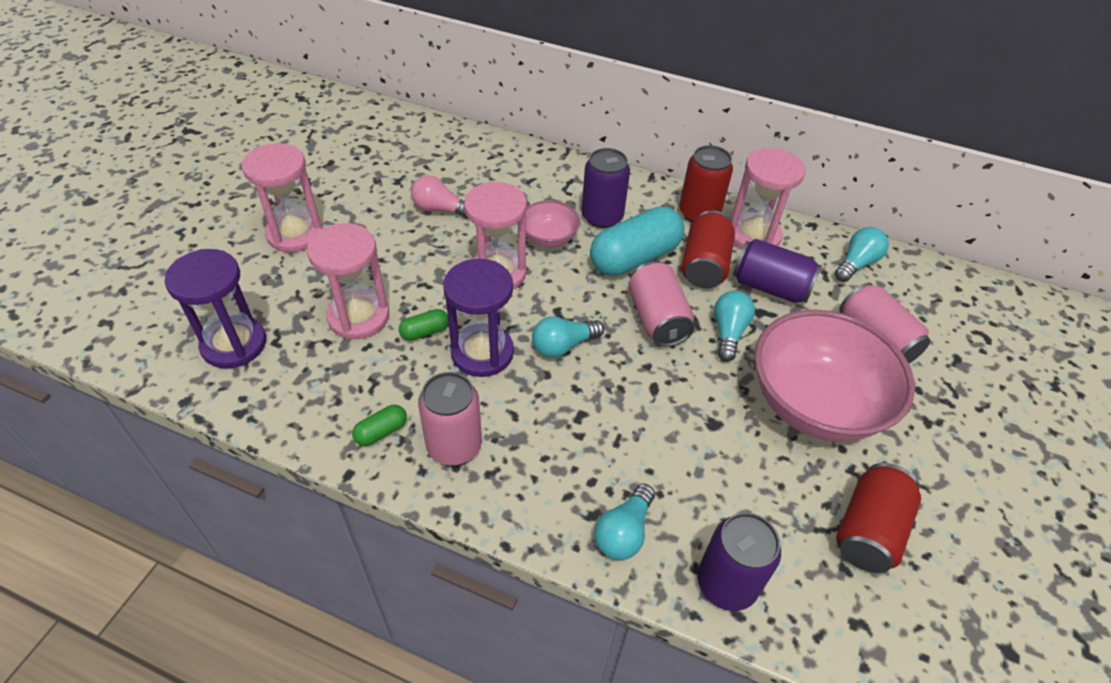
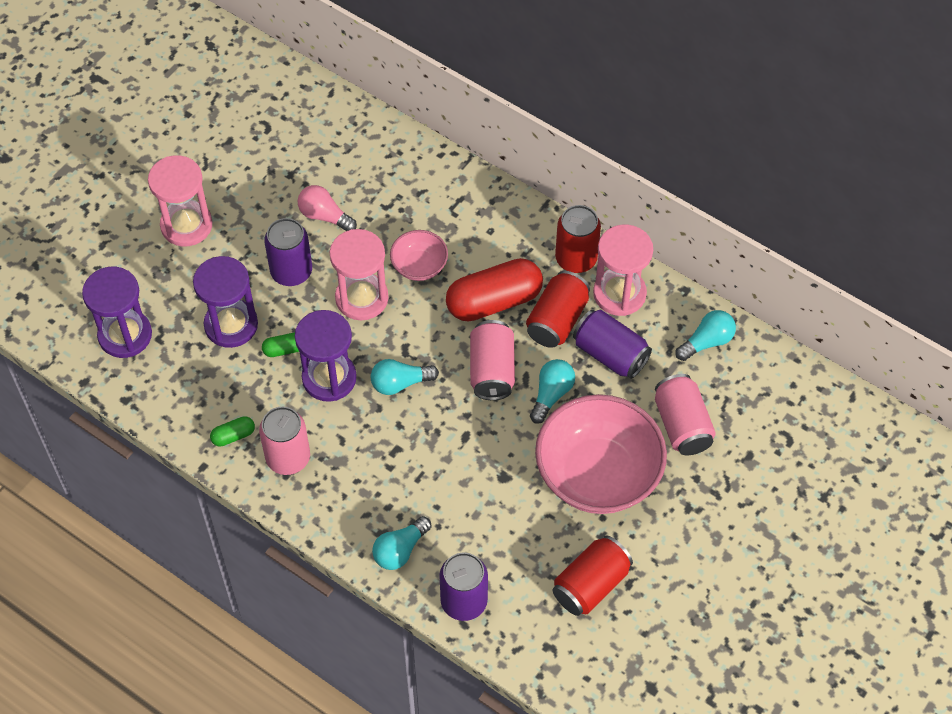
camera: 15 degrees right, 10 degrees up
(359, 317) = (231, 325): pink hourglass -> purple hourglass
(602, 216) = (478, 248): purple can -> purple can (291, 272)
(635, 258) = (494, 301): turquoise capsule -> red capsule

